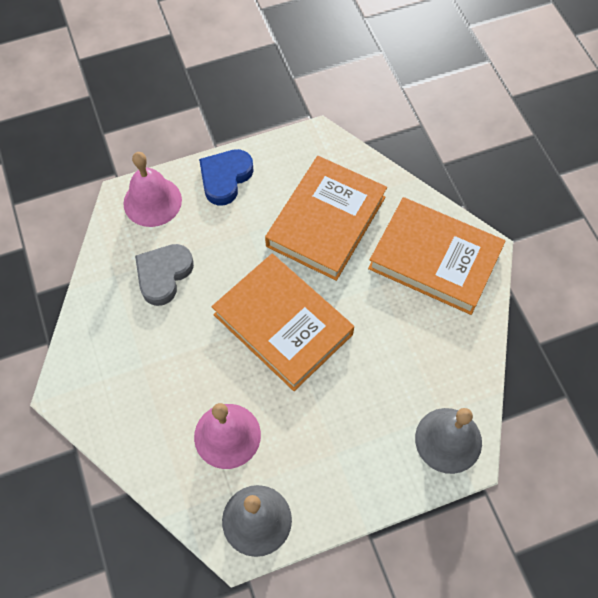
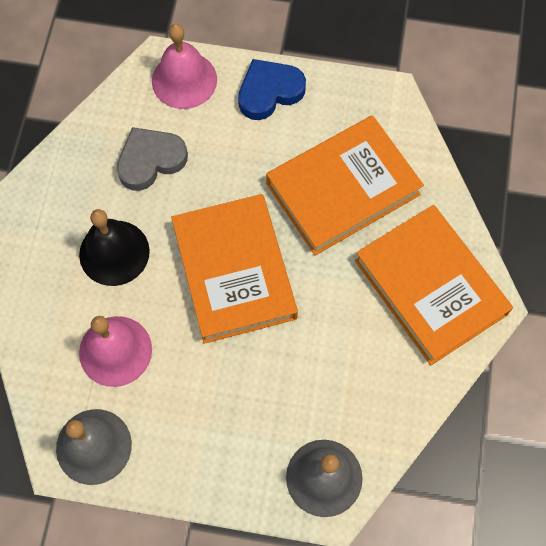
camera: 30 degrees right, 5 degrees up
(178, 360) = (114, 252): none -> black bell

